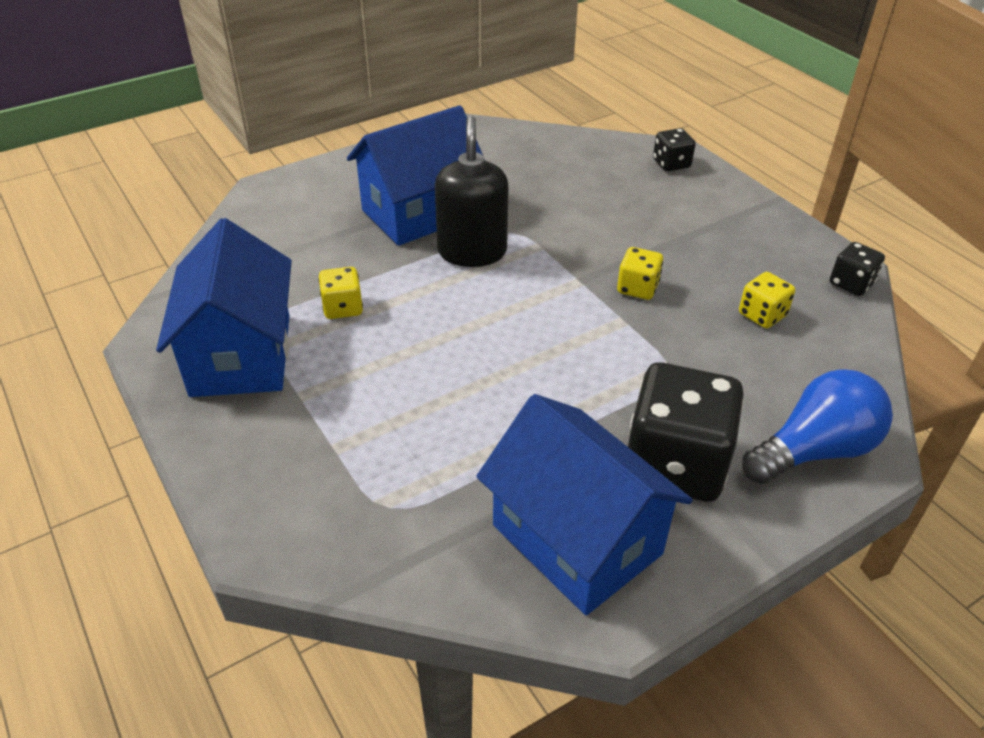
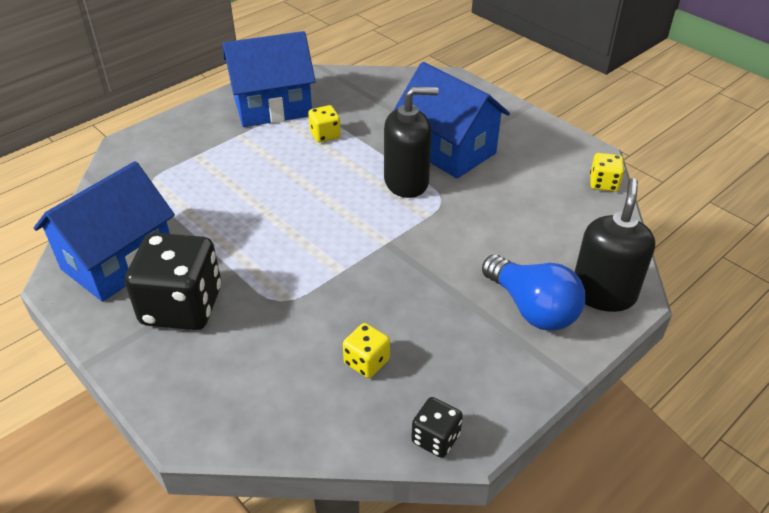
camera: 80 degrees right, 0 degrees up
(637, 288) = (385, 277): yellow dice -> yellow dice (603, 183)
(671, 164) = (603, 293): black dice -> black soap dispenser
(814, 450) = (196, 391): blue light bulb -> blue light bulb (532, 308)

